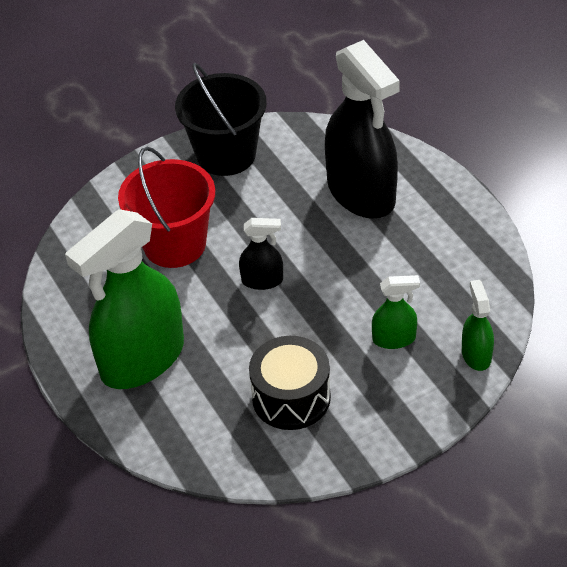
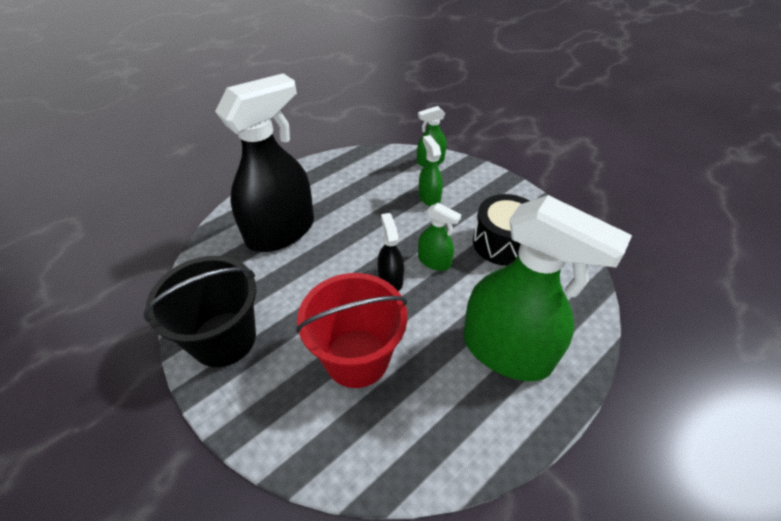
camera: 105 degrees left, 0 degrees up
(278, 323) = (434, 261): none -> green spray bottle

